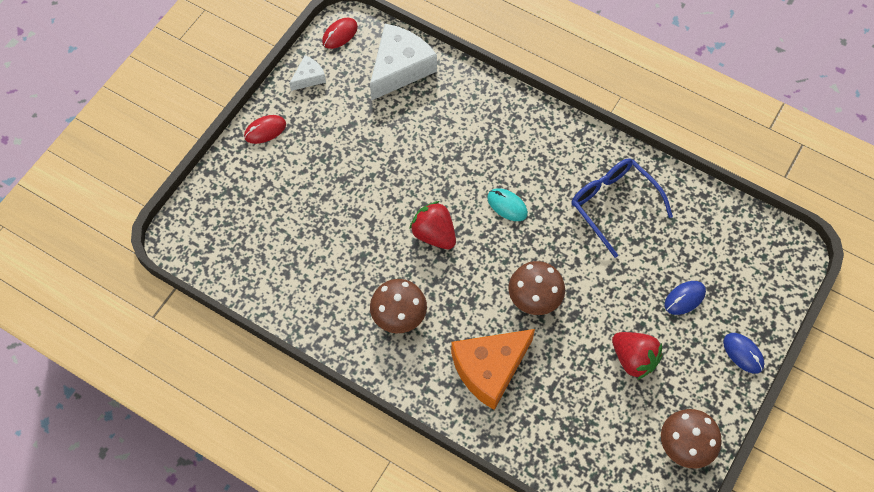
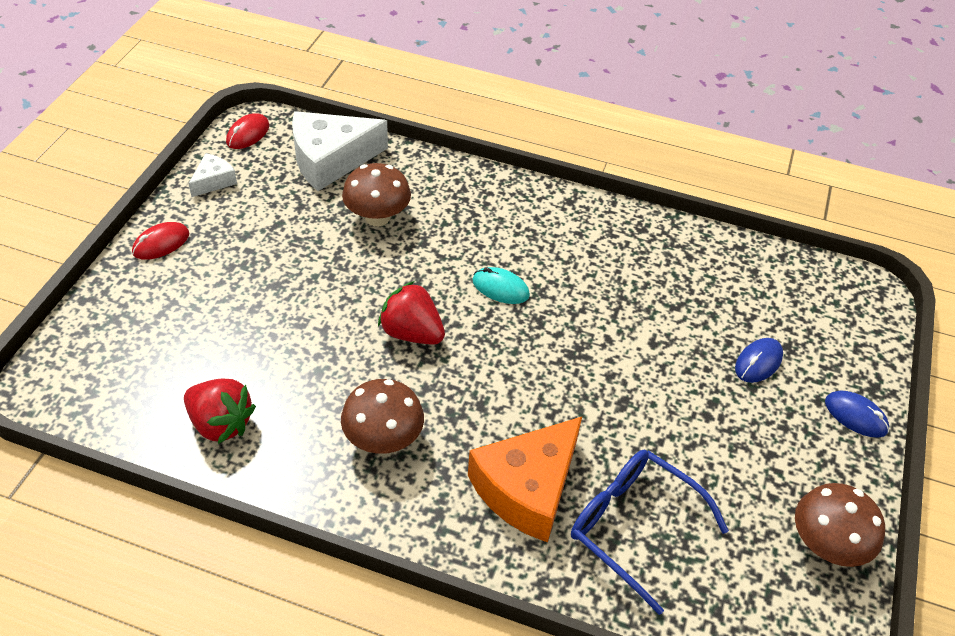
camera: 15 degrees left, 15 degrees down
(400, 68) = (330, 160): white cheese -> white cheese turned 135 degrees counterclockwise
(534, 298) = (565, 390): brown mushroom -> brown mushroom (377, 217)
(613, 205) = (634, 270): blue glasses -> blue glasses (633, 526)
(633, 359) = (719, 445): red strawberry -> red strawberry (221, 423)

